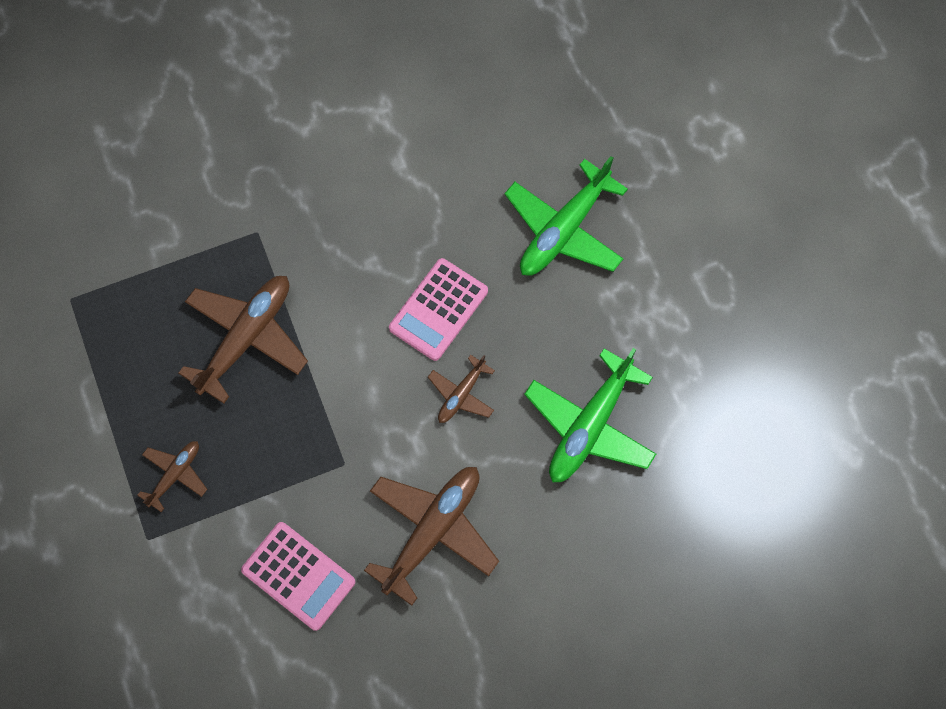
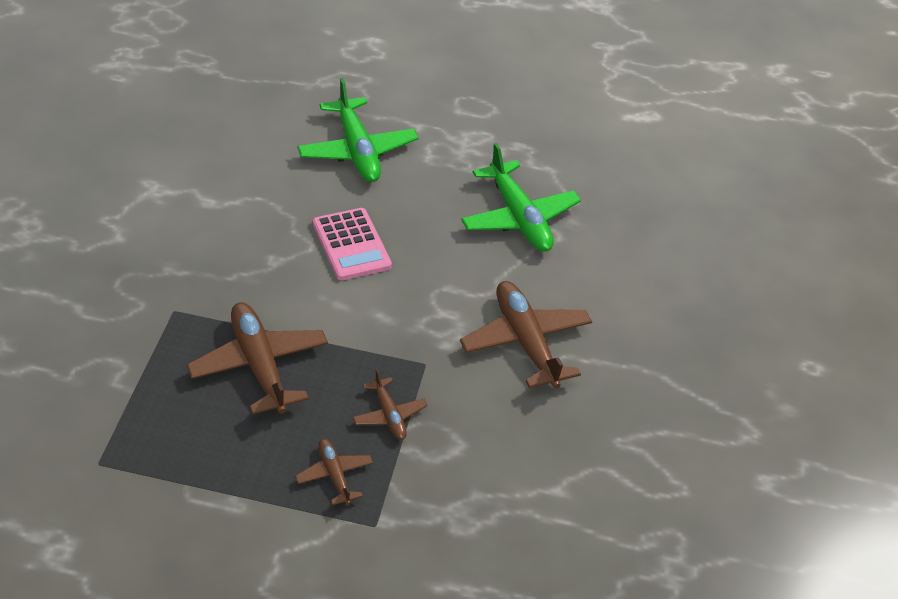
camera: 60 degrees left, 25 degrees down
(298, 576) = (494, 441): pink calculator -> none
(461, 394) = (431, 269): brown plane -> brown plane (389, 415)

